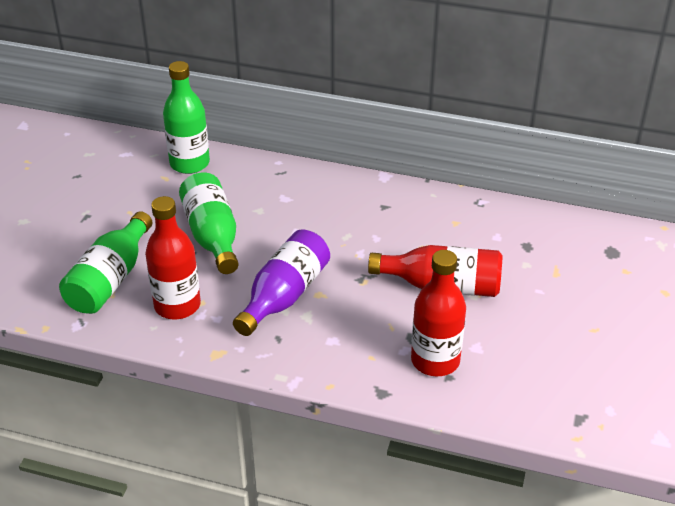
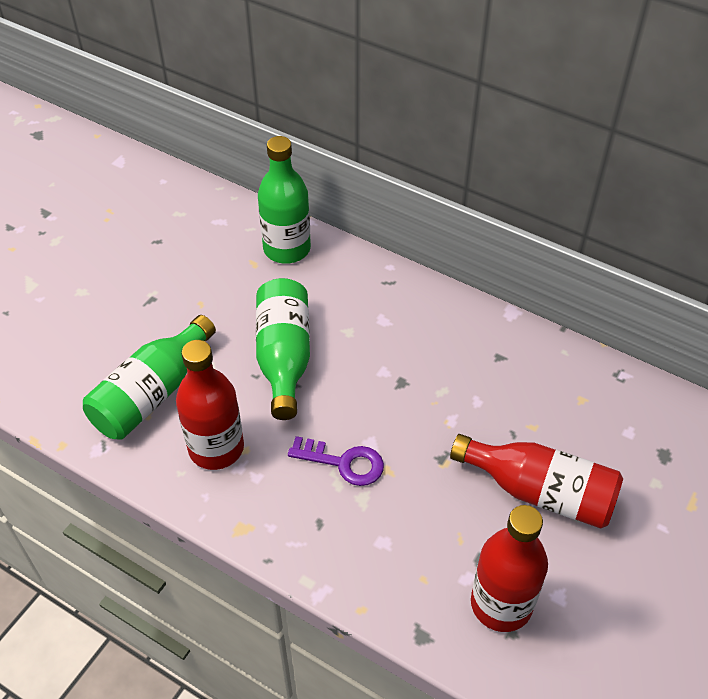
camera: 15 degrees right, 10 degrees up
(284, 296) = (343, 463): purple bottle -> purple key

